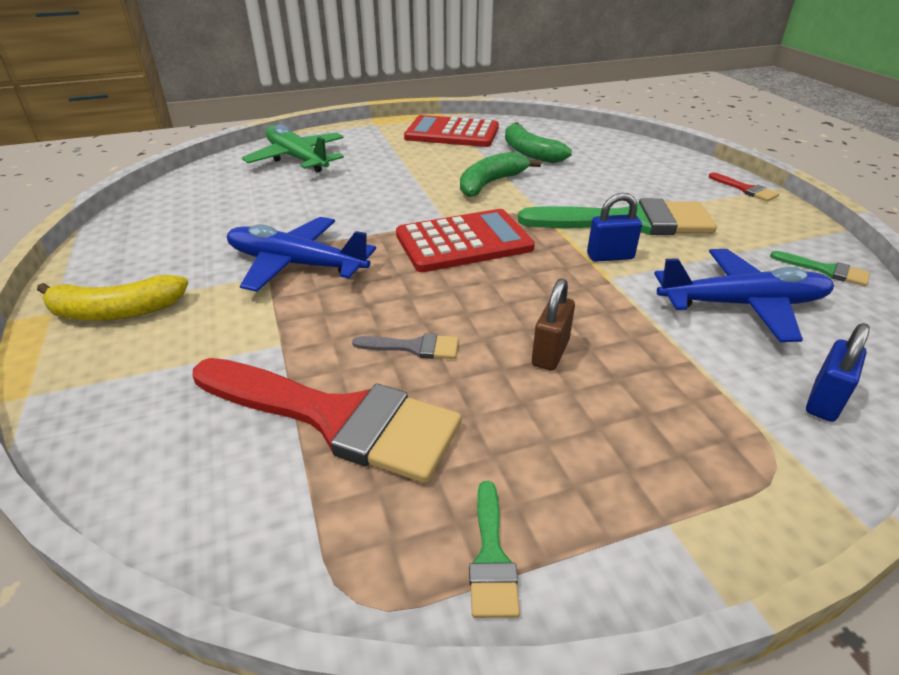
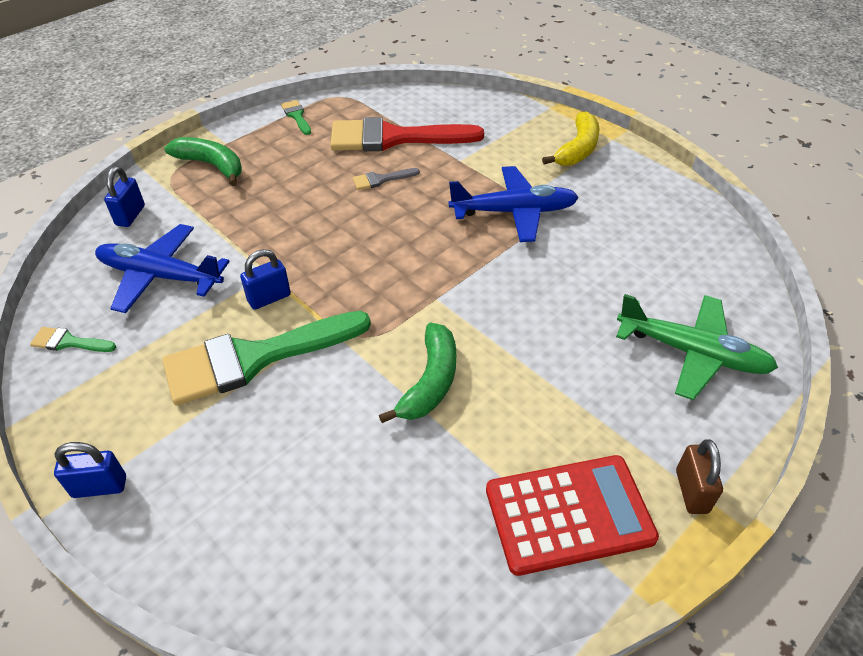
camera: 155 degrees right, 10 degrees up
(116, 311) = (577, 149): yellow banana -> yellow banana turned 150 degrees clockwise
(463, 242) = (404, 275): red calculator -> none
(530, 152) = (417, 489): green banana -> green banana (211, 165)
(550, 353) = (297, 199): brown padlock -> brown padlock (691, 491)
(741, 305) = (161, 276): blue plane -> blue plane turned 45 degrees clockwise
(745, 189) = (99, 487): red brush -> blue padlock

